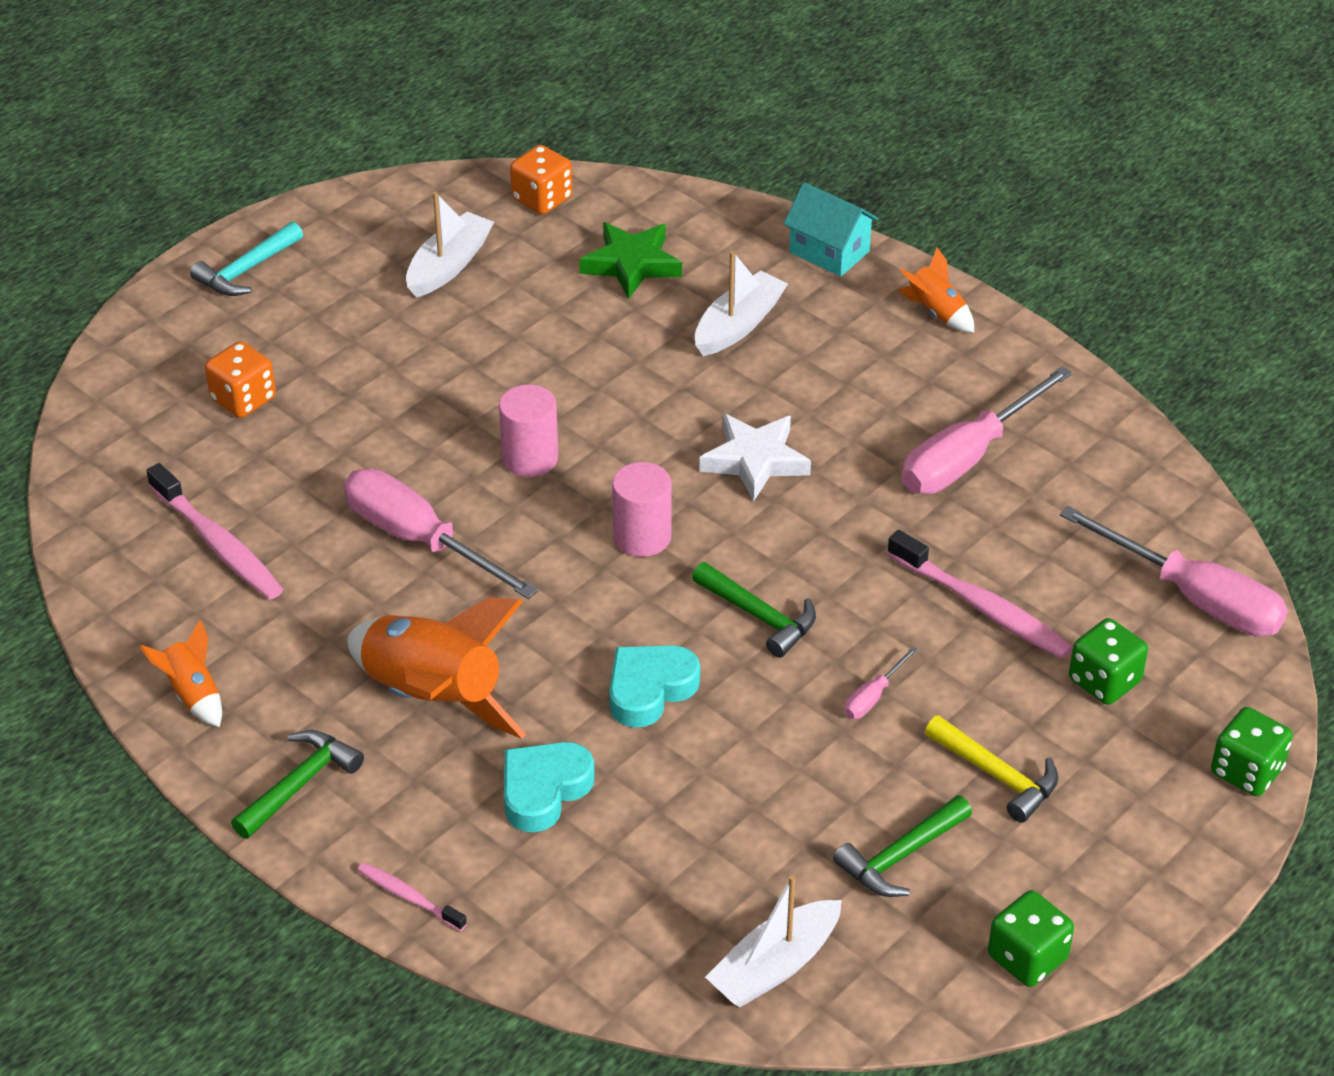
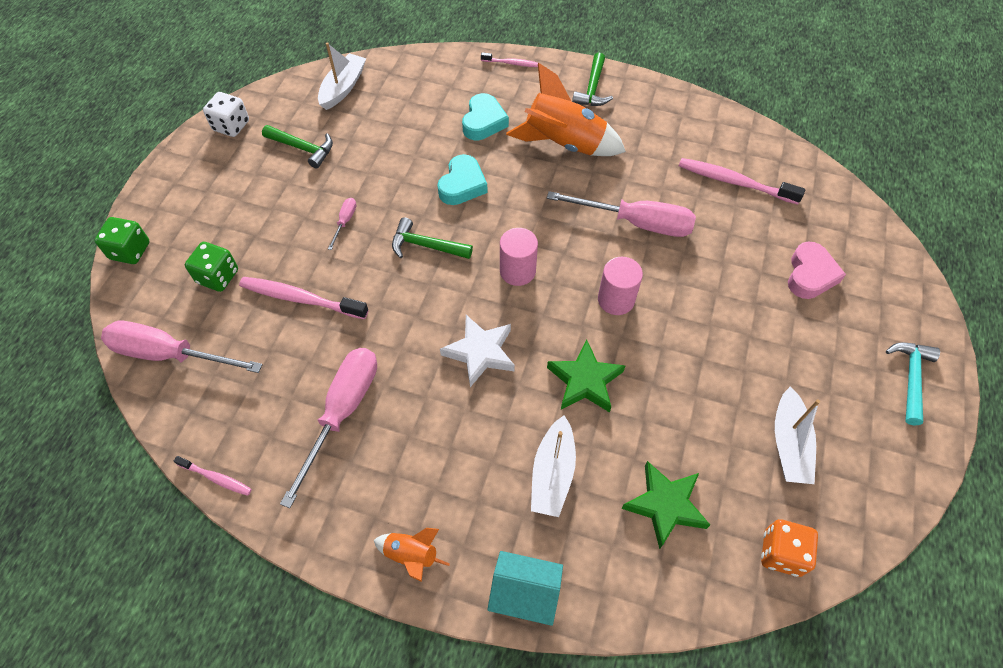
camera: 155 degrees right, 15 degrees up
(193, 694) = (673, 108): orange rocket -> none
(243, 399) = (810, 275): orange dice -> pink heart
(639, 390) = (585, 380): none -> green star
(900, 856) = (303, 148): green hammer -> green hammer turned 90 degrees clockwise
(997, 776) = (266, 202): yellow hammer -> none
(1027, 958) = (231, 126): green dice -> white dice
(1148, 444) = (216, 478): none -> pink toothbrush

